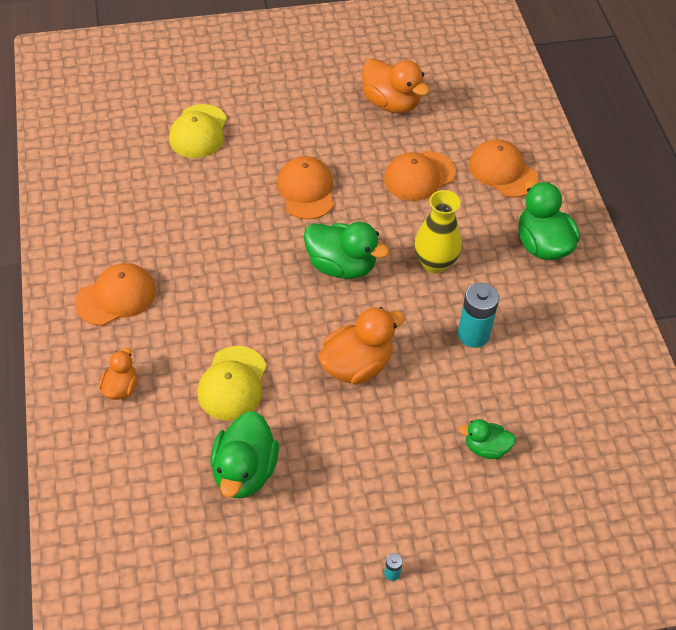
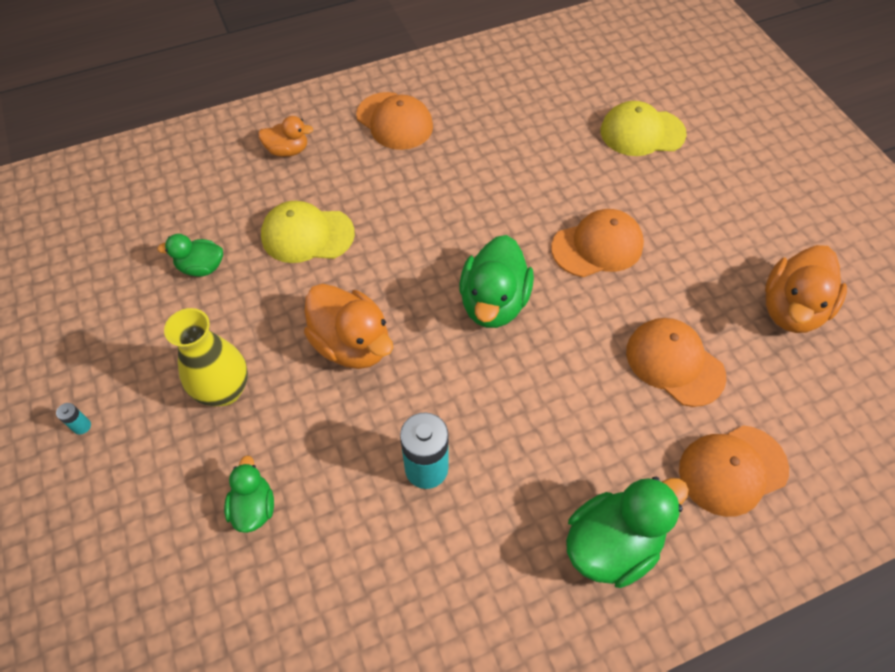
camera: 80 degrees right, 5 degrees up
(244, 471) = (201, 267): green duck -> green duck, size x0.57
(435, 263) = (531, 404): yellow vase -> yellow vase (224, 390)
(502, 171) = (732, 470): orange cap -> orange cap turned 150 degrees counterclockwise

